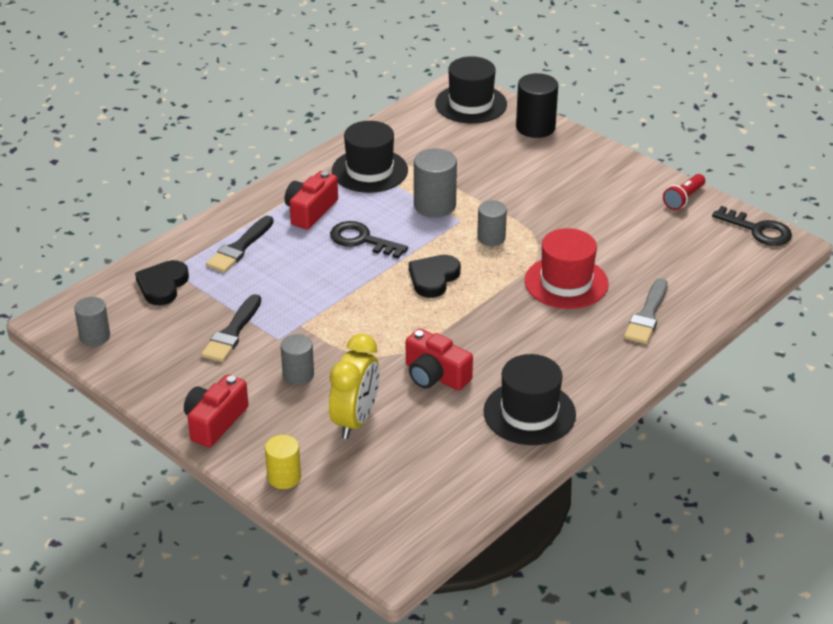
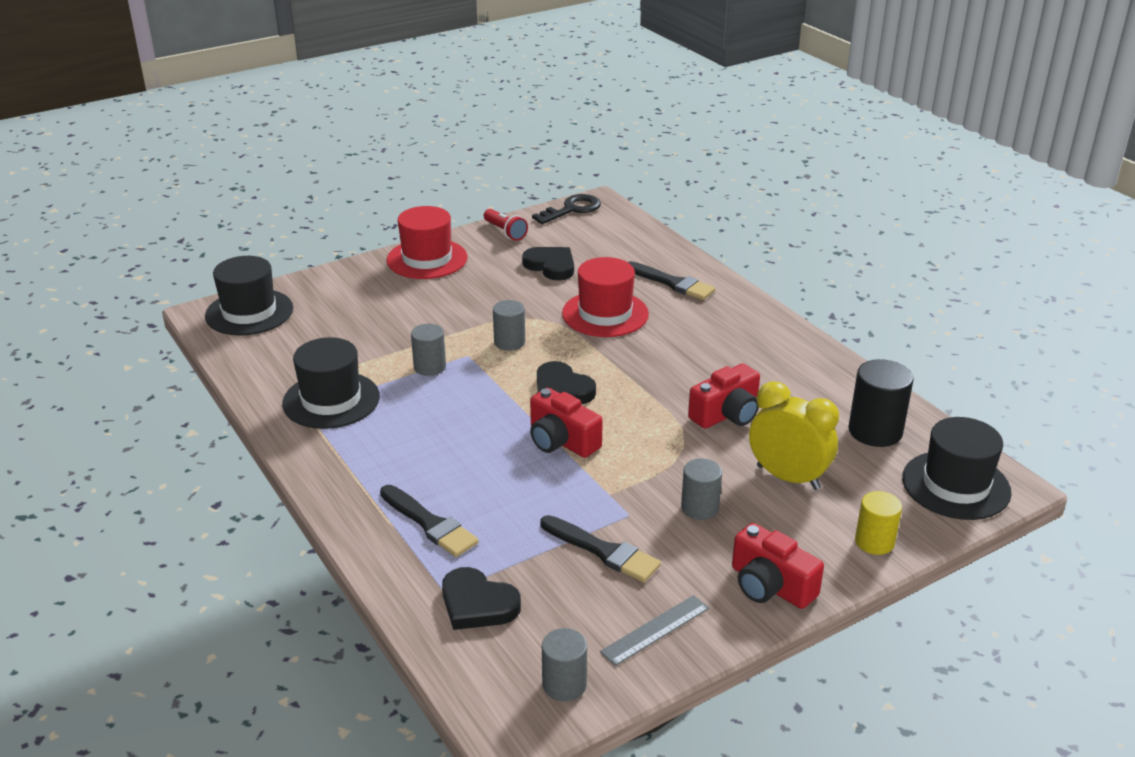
camera: 75 degrees left, 5 degrees down
(154, 369) = (655, 630): none -> grey ruler
(310, 211) = (386, 456): red camera -> red camera (561, 441)
(362, 240) = (467, 426): black key -> none
(434, 205) = (429, 367): grey cylinder -> grey cylinder, size x0.65
(529, 413) = (797, 369): black hat -> black hat (956, 485)
(535, 127) = (327, 283): black cylinder -> black cylinder (875, 431)
(605, 167) = (427, 259): none -> red hat
(635, 237) = (551, 266): none -> black heart
(647, 315) = (672, 283): grey brush -> black brush

